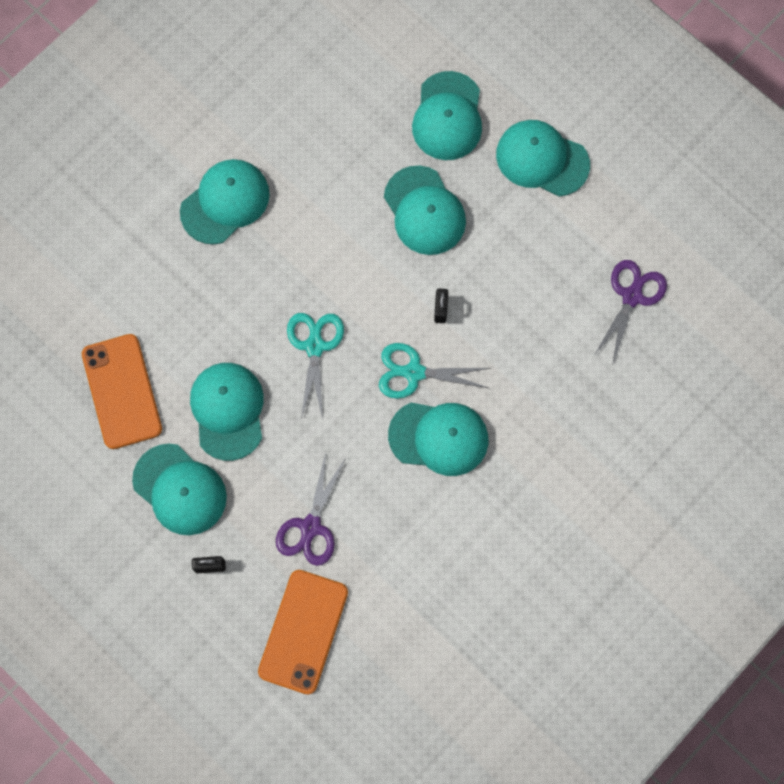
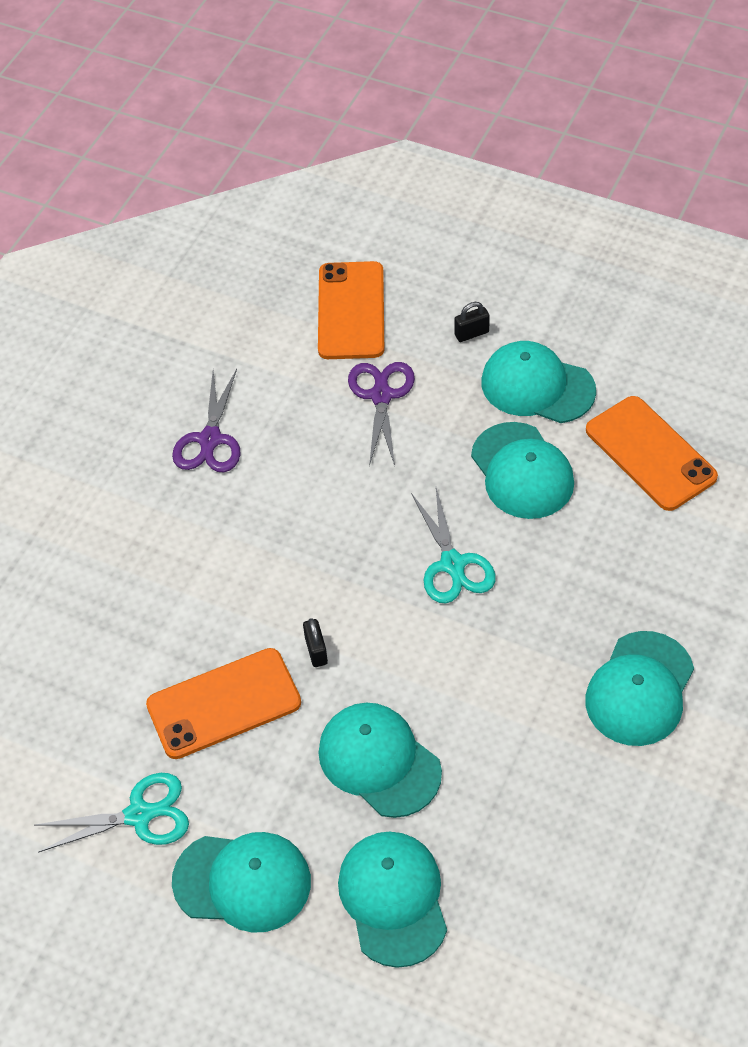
camera: 165 degrees right, 20 degrees down
(414, 372) = (323, 573): turquoise scissors -> turquoise scissors (139, 815)
(439, 438) = (271, 517): turquoise cap -> none
(519, 290) = (224, 704): none -> orange phone
(631, 296) = (77, 741): purple scissors -> purple scissors (210, 439)

